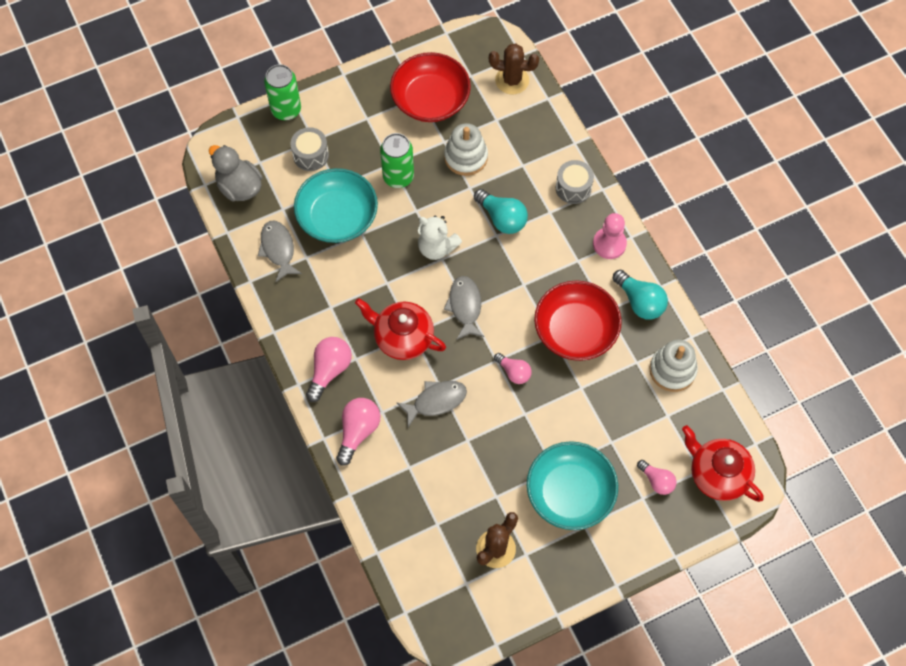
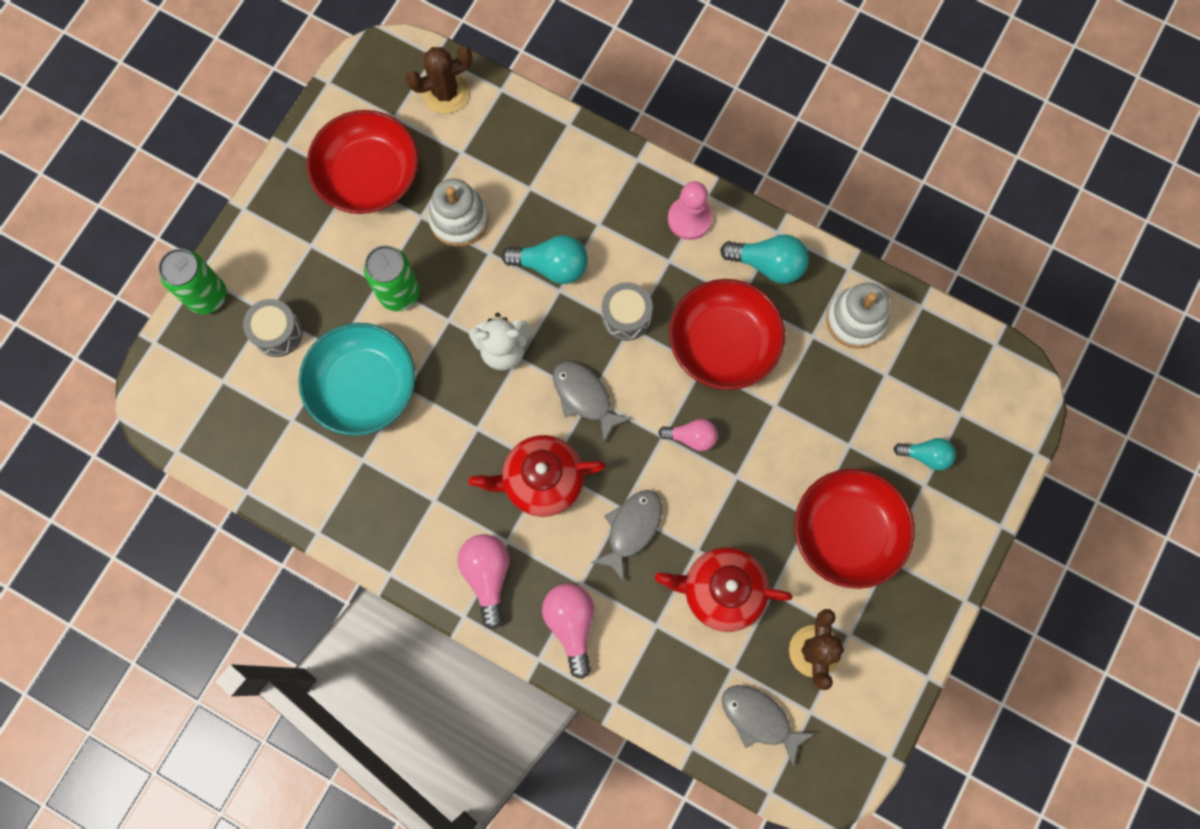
camera: 35 degrees left, 10 degrees up
(239, 187) = (221, 427): grey duck -> none
(278, 249) = (323, 472): grey fish -> grey fish (759, 719)
(570, 493) = (846, 532): turquoise bowl -> red bowl
(573, 188) = (604, 178): grey drum -> grey drum (626, 316)
(657, 481) = (925, 455): pink light bulb -> turquoise light bulb
(717, 474) = (981, 405): red teapot -> red teapot (721, 591)

